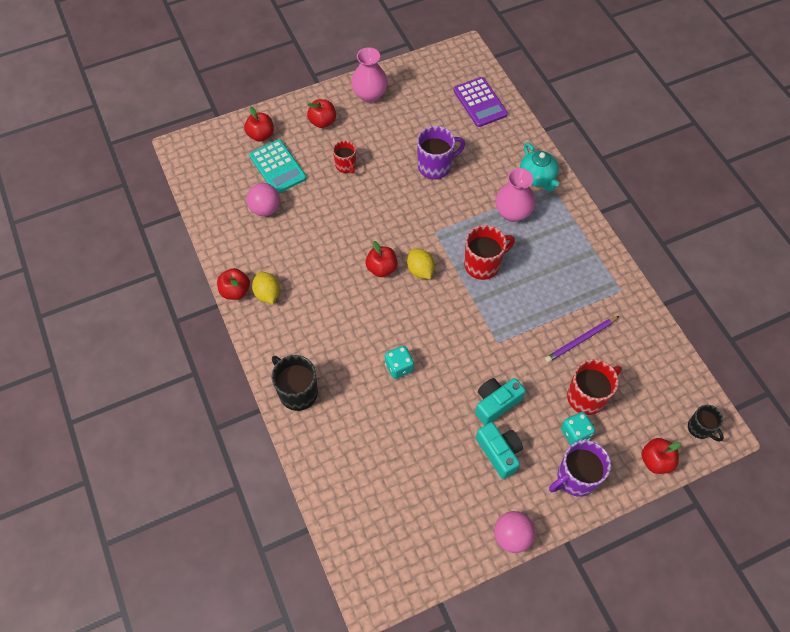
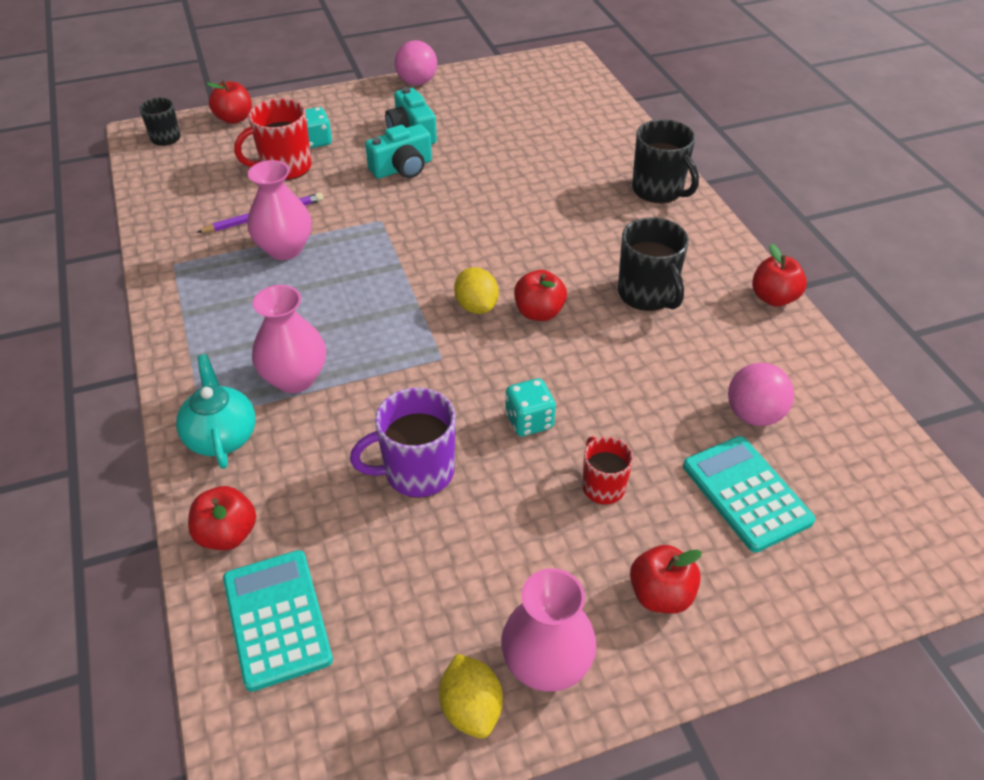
camera: 175 degrees left, 15 degrees down
(261, 135) = (800, 571): red apple -> red apple (227, 534)
(267, 294) = (721, 291): yellow lemon -> yellow lemon (471, 708)
(314, 288) = (647, 294): none -> black mug
(399, 367) = (522, 205): turquoise dice -> turquoise dice (529, 421)
(480, 102) = (277, 619): purple calculator -> turquoise calculator
(483, 264) = (372, 308): red mug -> none
(554, 309) = (285, 249): none -> pink vase
(575, 478) = (332, 112): purple mug -> none

